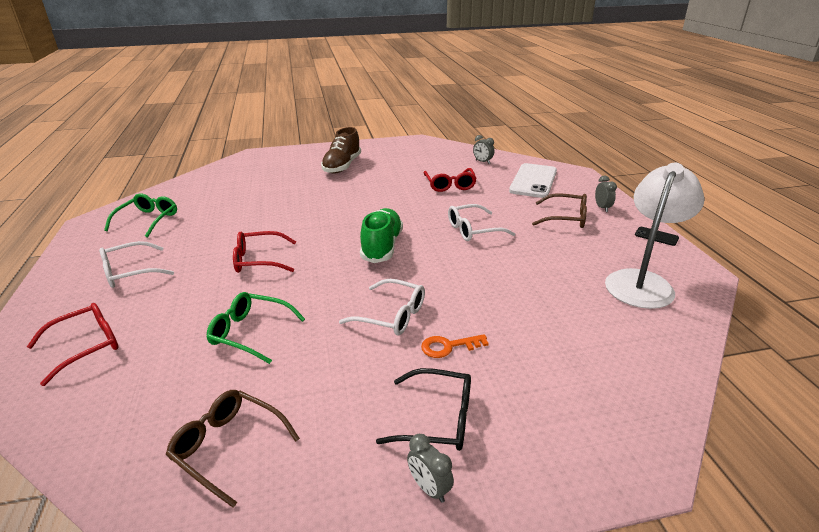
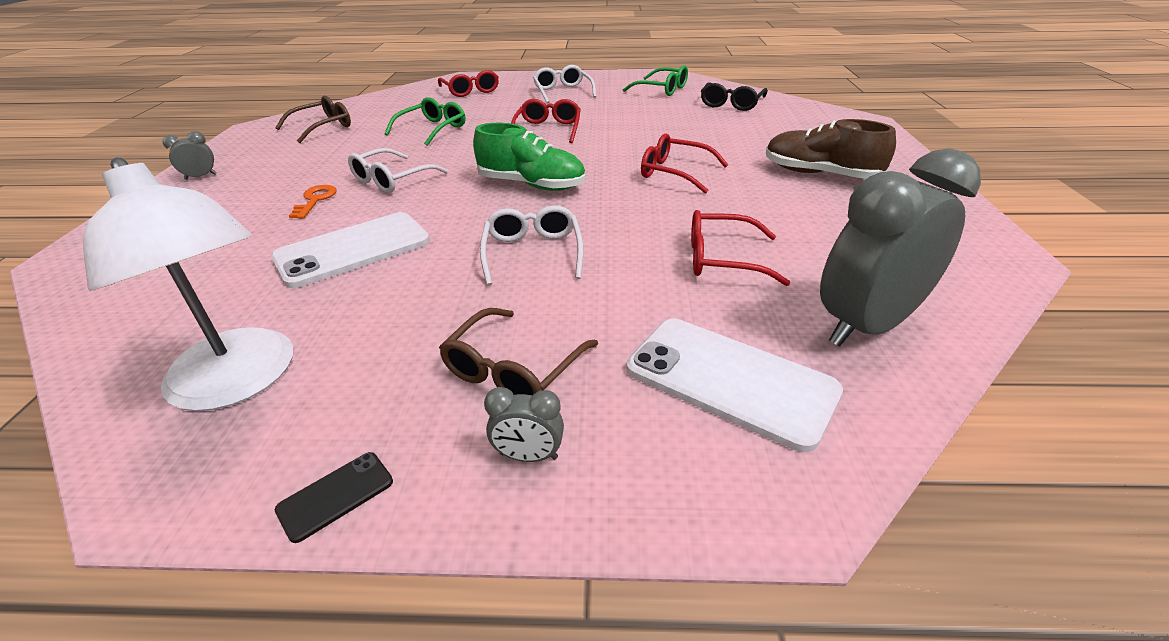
camera: 105 degrees right, 5 degrees up
(348, 201) = (675, 173): none -> red glasses
(437, 419) = (247, 185): black glasses -> black glasses (731, 104)
(482, 162) = (867, 326): grey clock -> grey clock, size x2.44
(510, 293) = (353, 250): none -> white phone

